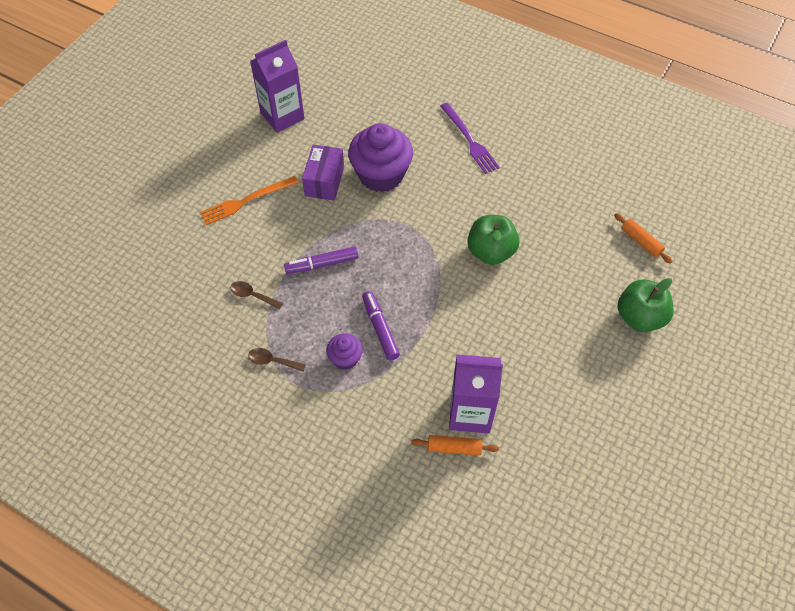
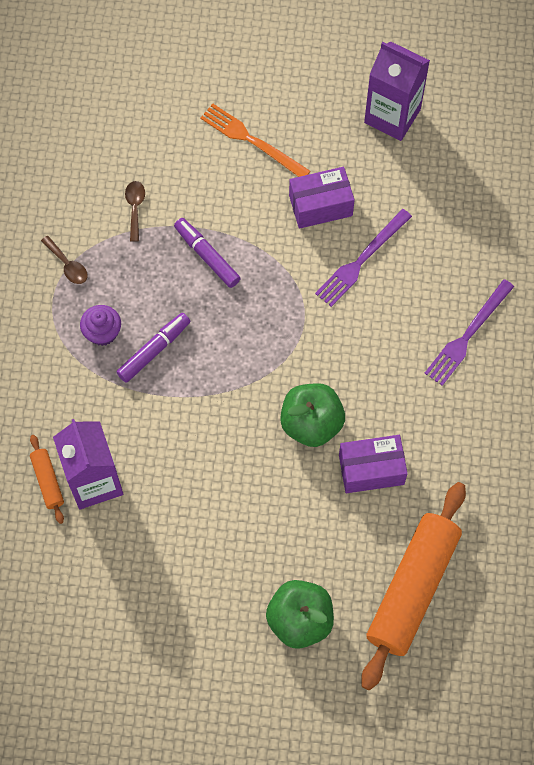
camera: 65 degrees right, 10 degrees up
(272, 361) = (67, 265): brown spoon -> brown spoon turned 150 degrees clockwise
(381, 174) = (361, 260): purple cupcake -> purple fork
(542, 231) = (371, 469): none -> purple box
(641, 242) = (412, 588): orange rolling pin -> orange rolling pin, size x2.30

